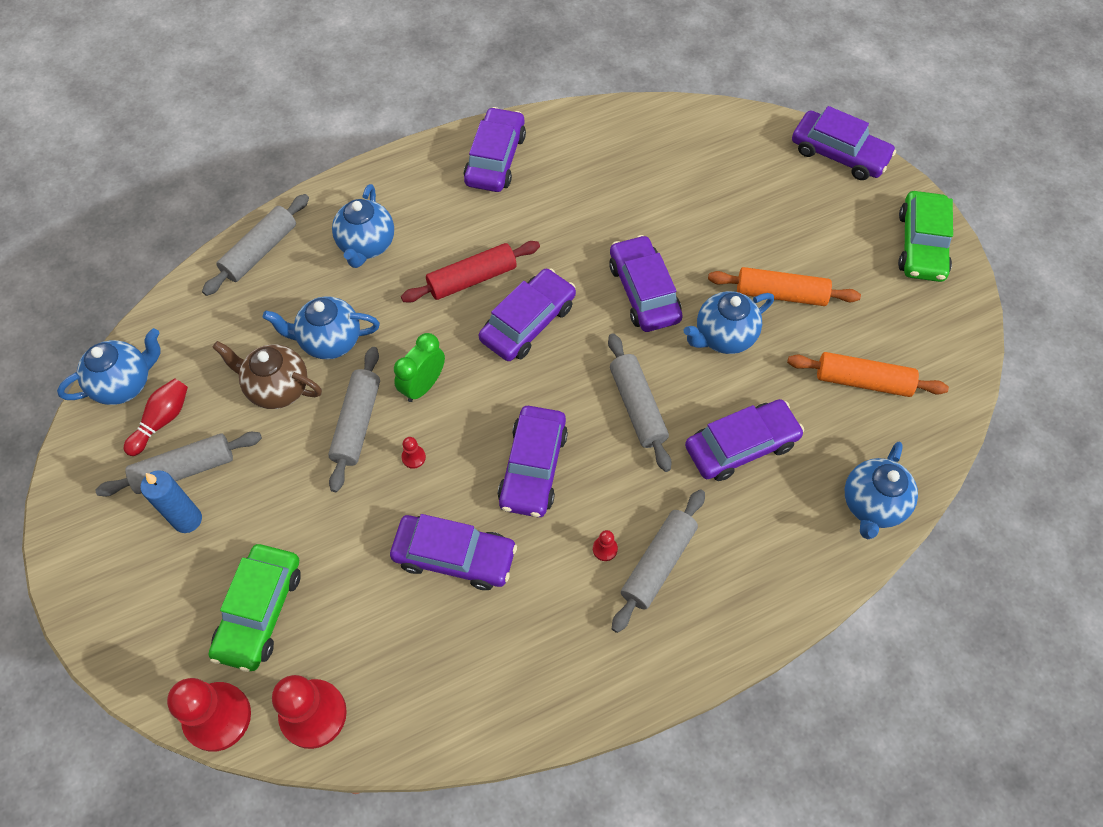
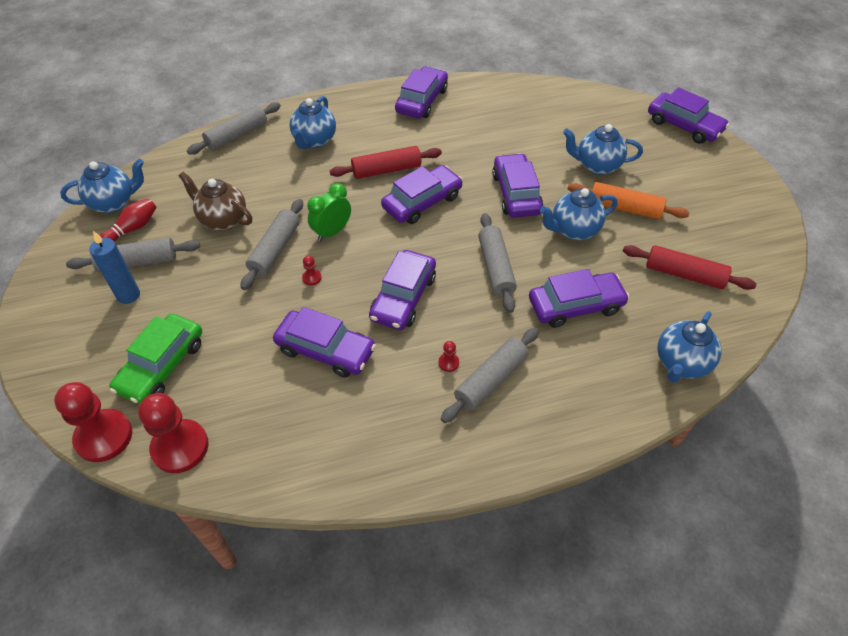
camera: 10 degrees right, 10 degrees down
(330, 341) = (270, 195): blue teapot -> blue teapot (597, 166)
(863, 381) = (684, 274): orange rolling pin -> red rolling pin
(921, 245) = (743, 190): green car -> none

